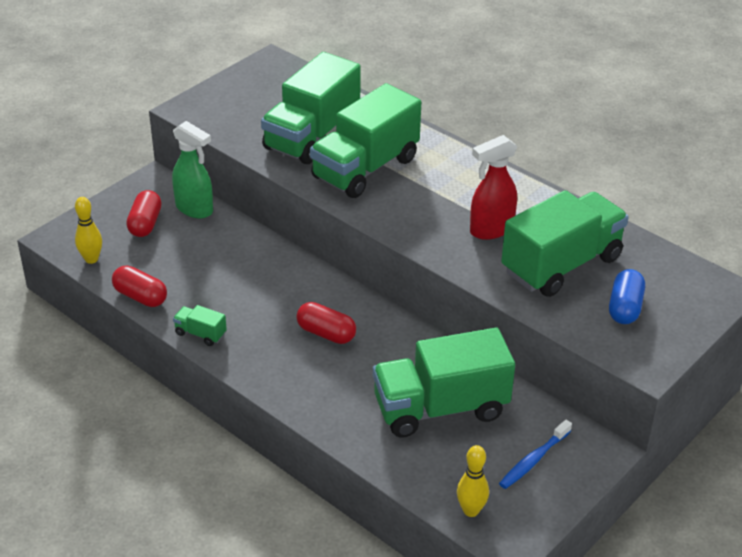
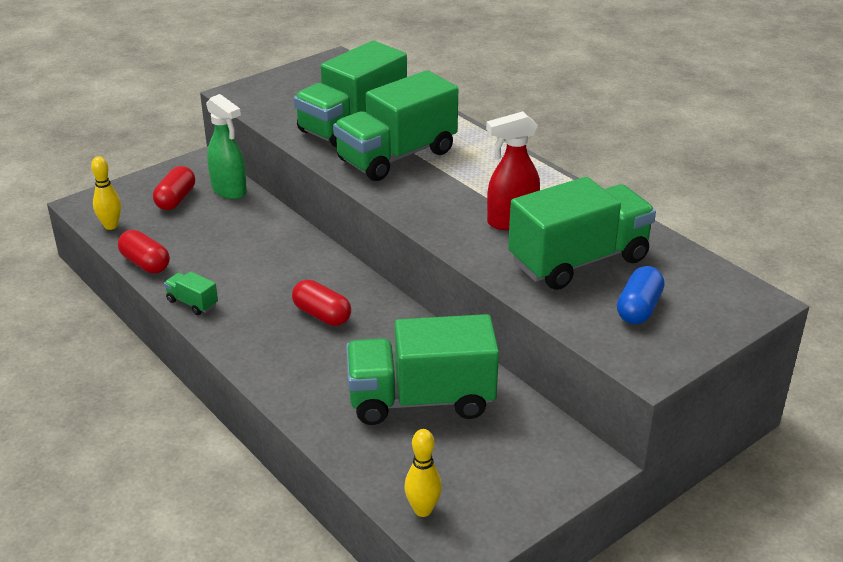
camera: 10 degrees right, 5 degrees down
(533, 460) = (509, 464): blue toothbrush -> none

